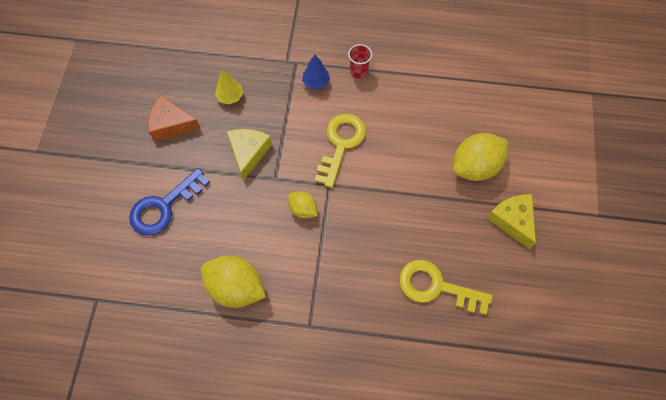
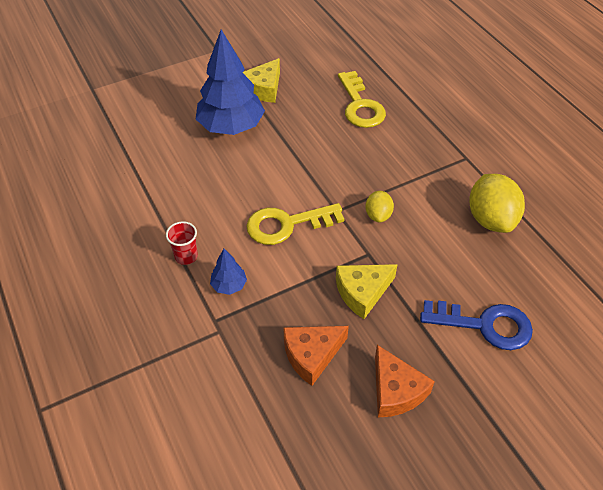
camera: 125 degrees left, 15 degrees down
(230, 97) = (311, 355): yellow tree -> orange cheese
(475, 167) = (231, 127): yellow lemon -> blue tree

